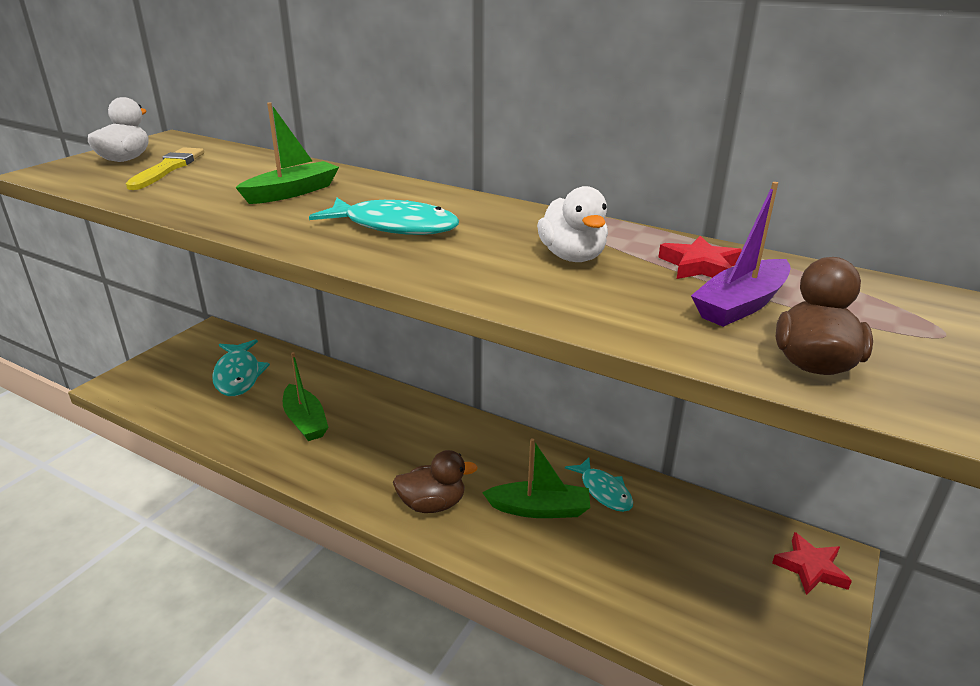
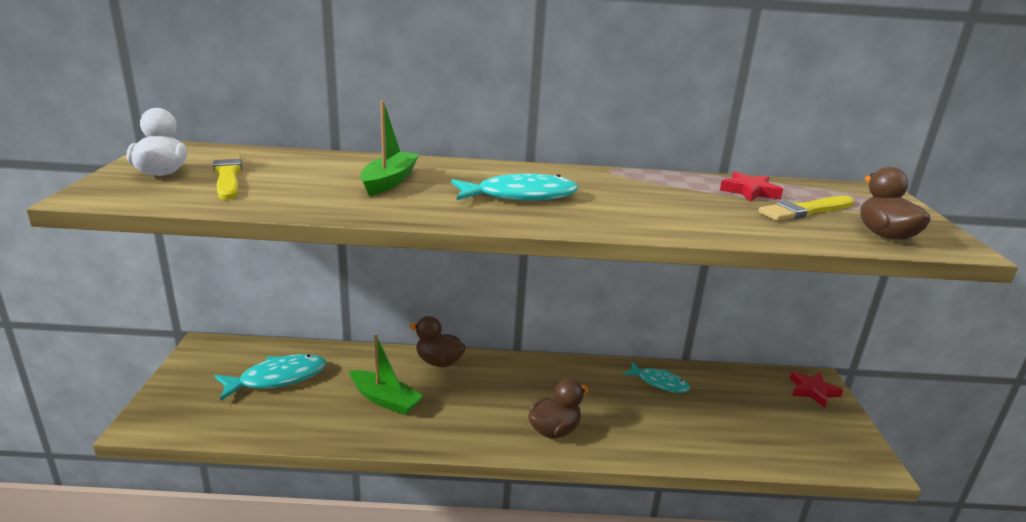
camera: 30 degrees left, 5 degrees down
(238, 375) = (278, 378): turquoise fish -> turquoise fish turned 75 degrees counterclockwise
(387, 399) = (439, 362): none -> brown duck
(539, 509) = (631, 408): green boat -> none
(572, 257) = (672, 198): white duck -> none
(741, 305) = (805, 210): purple boat -> yellow brush

